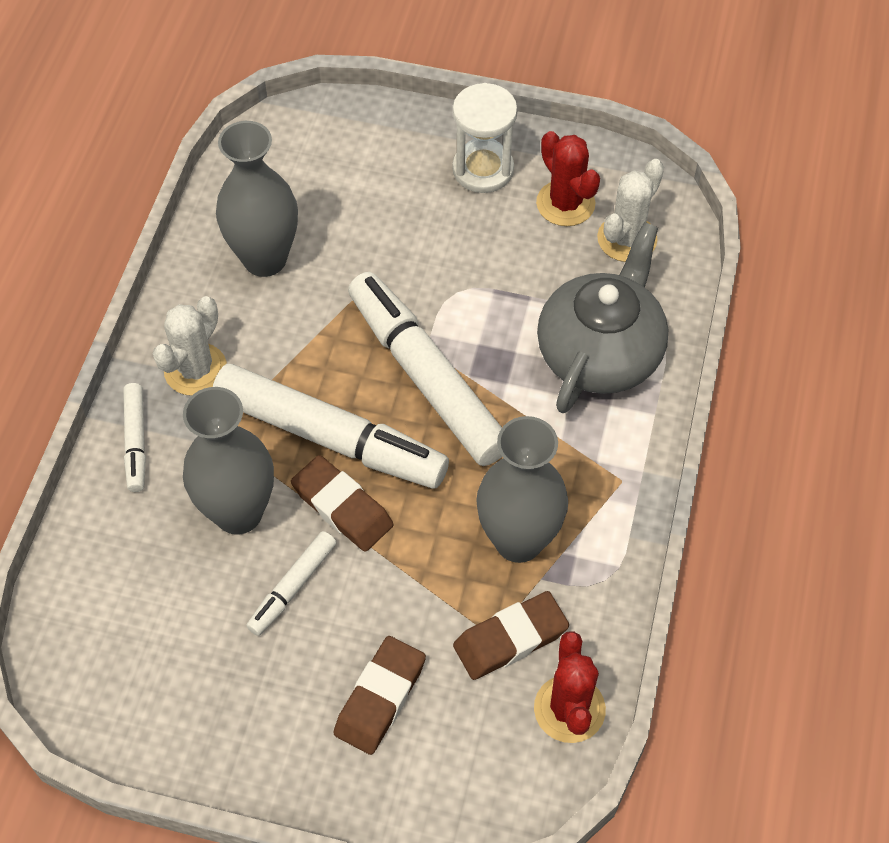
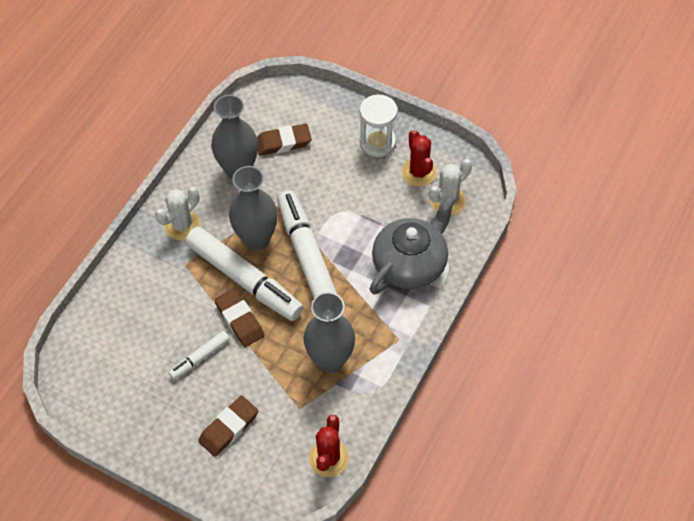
camera: 15 degrees right, 0 degrees up
(136, 441) = (139, 259): white marker -> none
(238, 513) = (183, 310): grey vase -> grey vase (256, 239)
(510, 639) = (308, 413): brown eraser -> brown eraser (283, 142)

